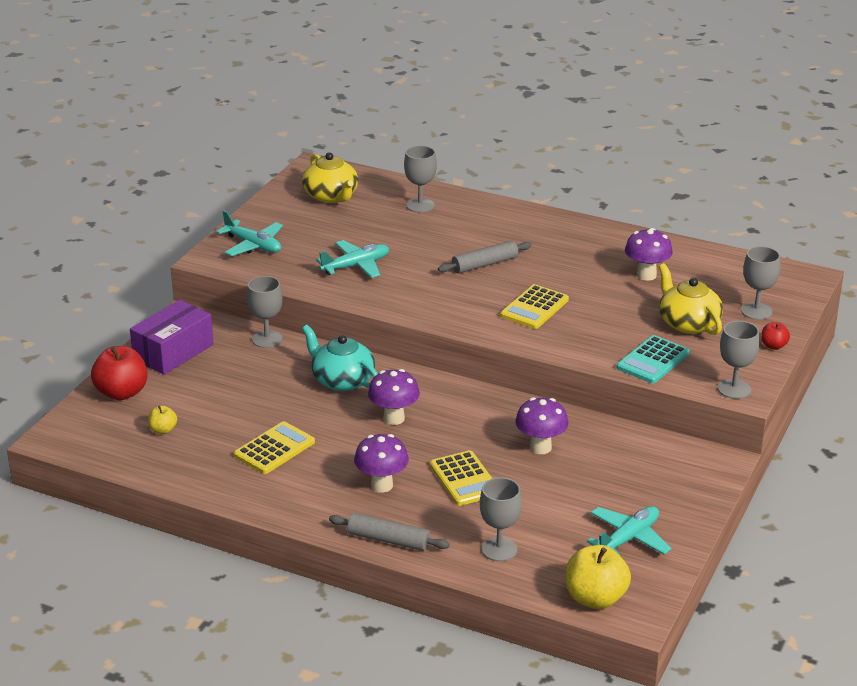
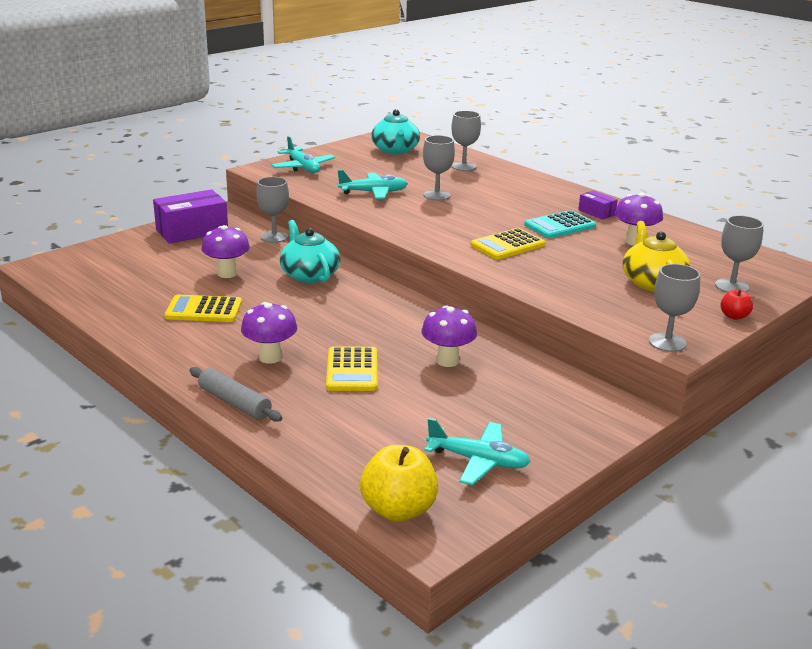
camera: 20 degrees right, 5 degrees down
(122, 393) = (123, 248): red apple -> none
(163, 430) = (127, 278): yellow apple -> none
(274, 449) = (204, 310): yellow calculator -> yellow calculator turned 150 degrees counterclockwise
(331, 196) = (395, 150): yellow teapot -> turquoise teapot
(394, 418) = (329, 310): purple mushroom -> purple mushroom (227, 273)
(485, 264) = (487, 210): grey rolling pin -> none
(499, 549) = (334, 437): grey goblet -> grey goblet (436, 195)
(591, 243) = (596, 212): none -> purple box
(628, 539) = (478, 461): turquoise plane -> turquoise plane turned 45 degrees clockwise
(653, 360) = (595, 303): turquoise calculator -> turquoise calculator (560, 226)

